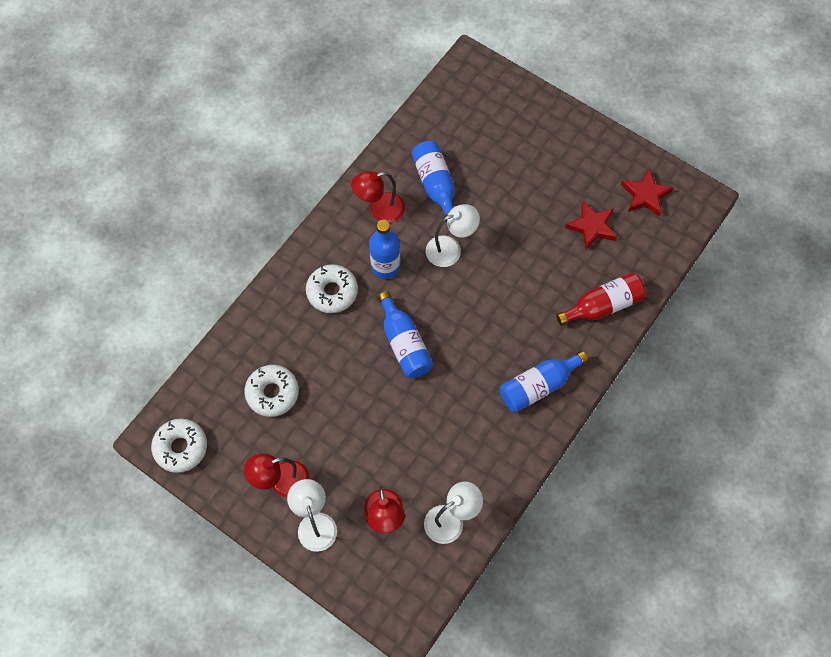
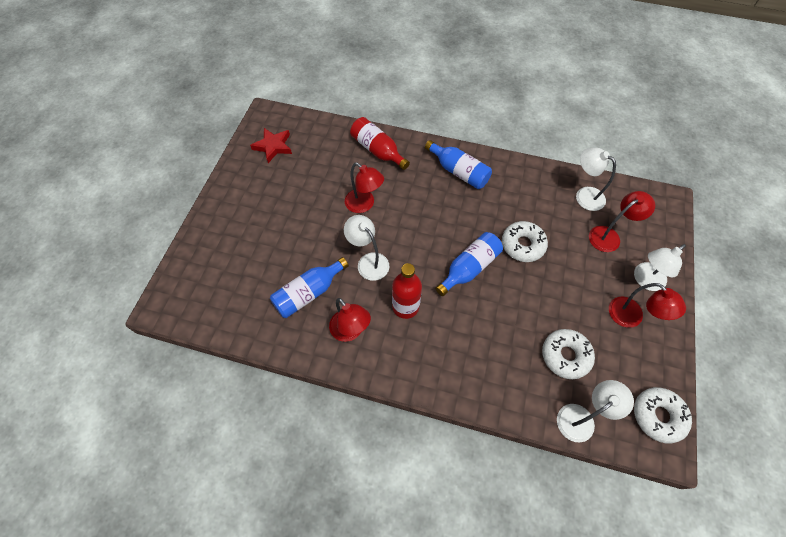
camera: 110 degrees left, 5 degrees down
(211, 377) = (581, 418): none -> white lamp
(332, 292) = (449, 342): white donut -> white donut (522, 245)
(385, 266) = (405, 306): blue bottle -> red bottle
(526, 266) = (364, 204): none -> red lamp
(592, 227) = (313, 172): red star -> none

